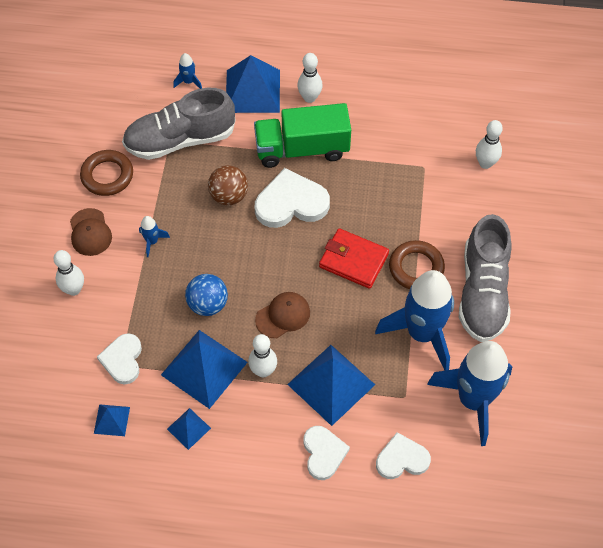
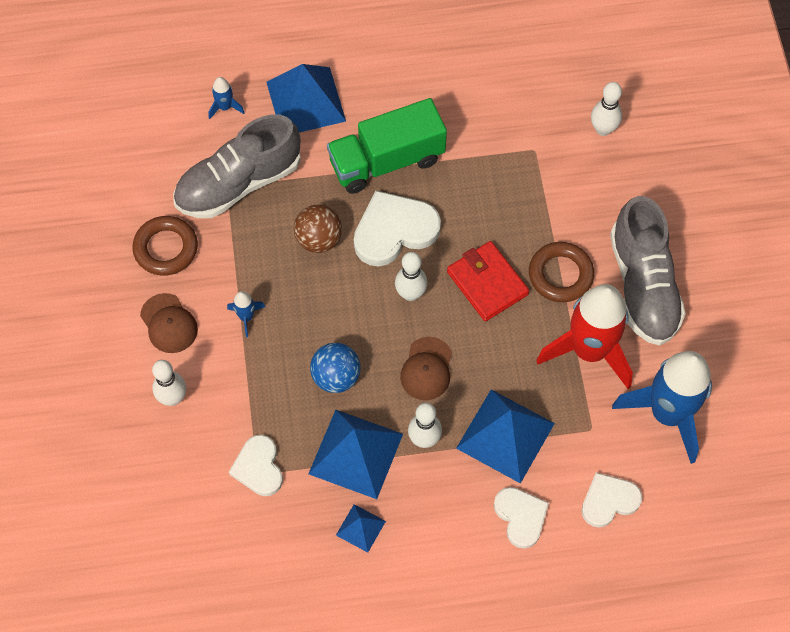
camera: 15 degrees left, 5 degrees up
(111, 420) = (269, 541): blue pyramid -> none
(283, 316) = (426, 369): brown cap -> brown cap turned 150 degrees clockwise
(309, 98) = (376, 94): white bowling pin -> white bowling pin (410, 294)
(353, 260) = (487, 283): red wallet -> red wallet turned 45 degrees clockwise
(422, 333) = (589, 350): blue rocket -> red rocket

